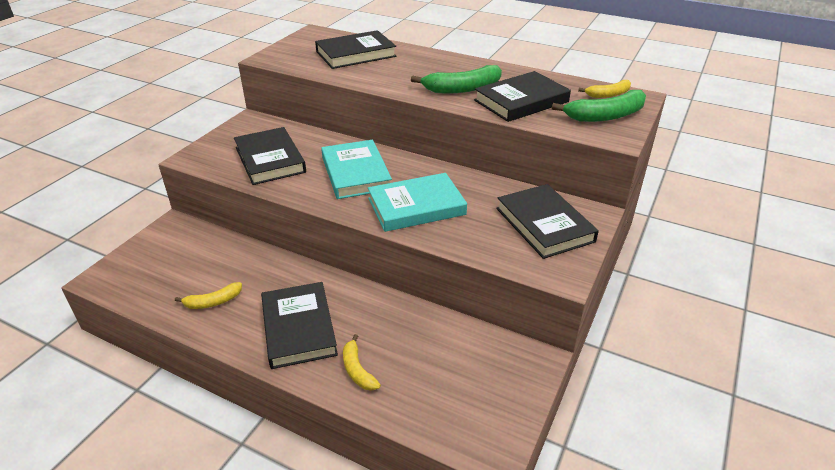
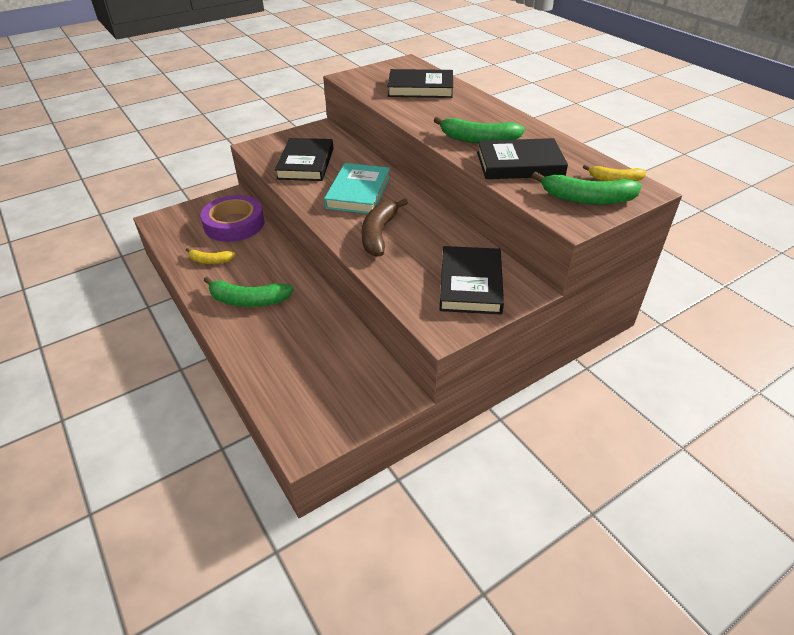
camera: 30 degrees right, 5 degrees up
(206, 252) = (234, 224): none -> purple tape
(298, 328) = (248, 300): black book -> green banana
(357, 370) = (261, 346): yellow banana -> none
(416, 206) = (379, 234): turquoise book -> brown banana

